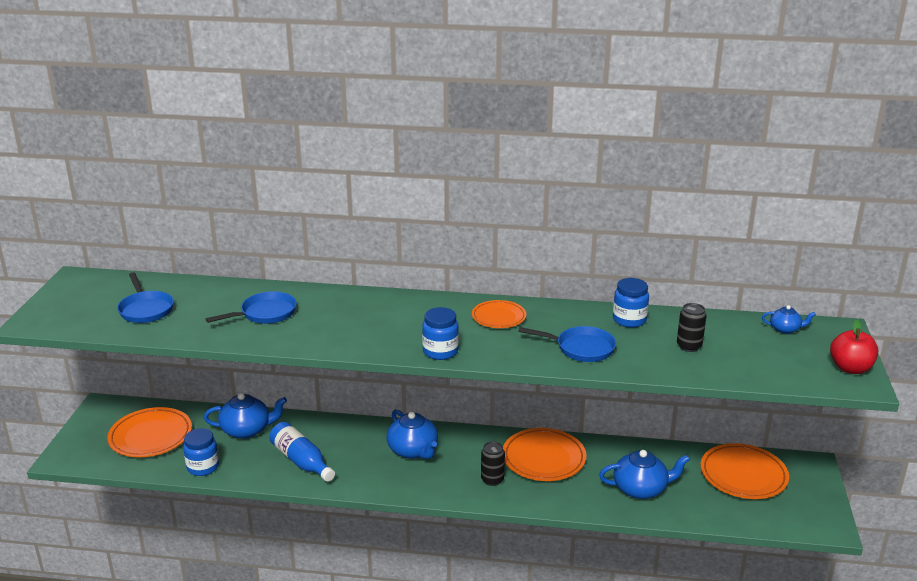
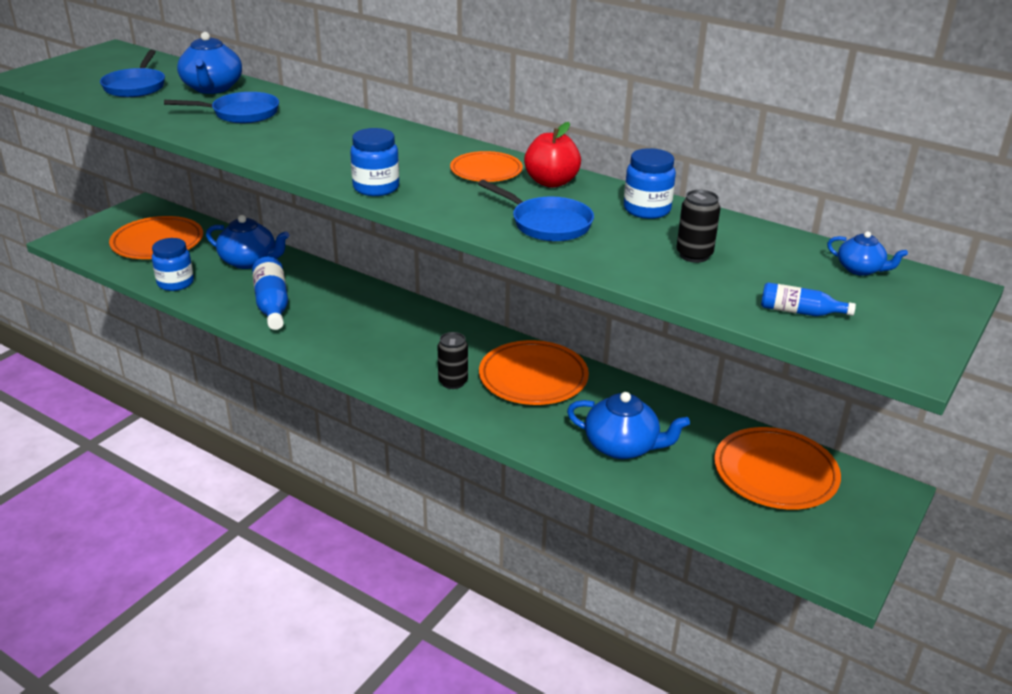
camera: 25 degrees right, 5 degrees up
(413, 450) = (395, 327): blue teapot -> blue teapot (212, 88)
(781, 369) = (799, 312): none -> blue bottle
(850, 368) = (911, 338): red apple -> red apple (551, 182)

